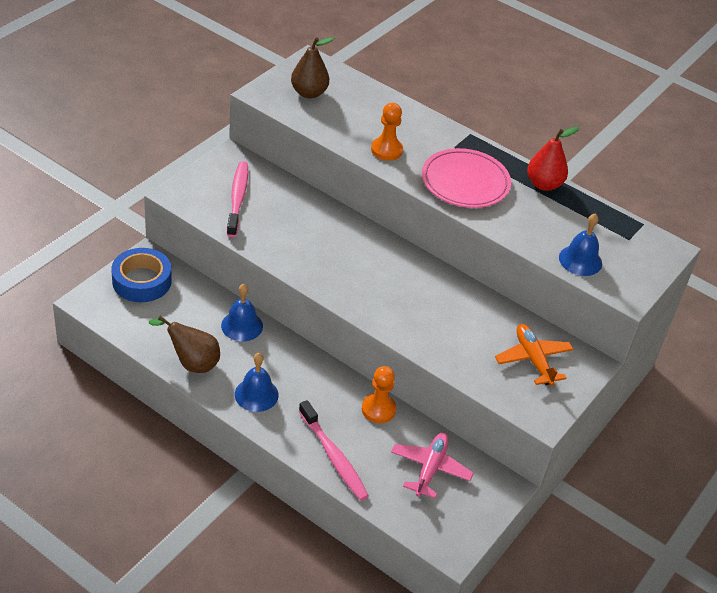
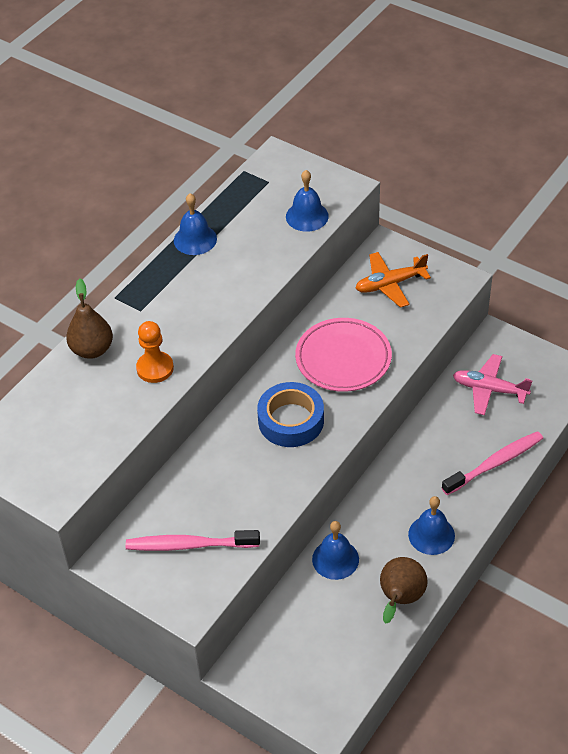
camera: 85 degrees left, 5 degrees up
(142, 281) = (281, 670): blue tape -> blue tape (291, 420)
(309, 93) = (50, 448): brown pear -> brown pear (92, 349)
(378, 409) = (427, 431): orange pawn -> none
(465, 182) = (202, 301): pink plate -> pink plate (343, 358)
(544, 184) = (195, 239): red pear -> blue bell

